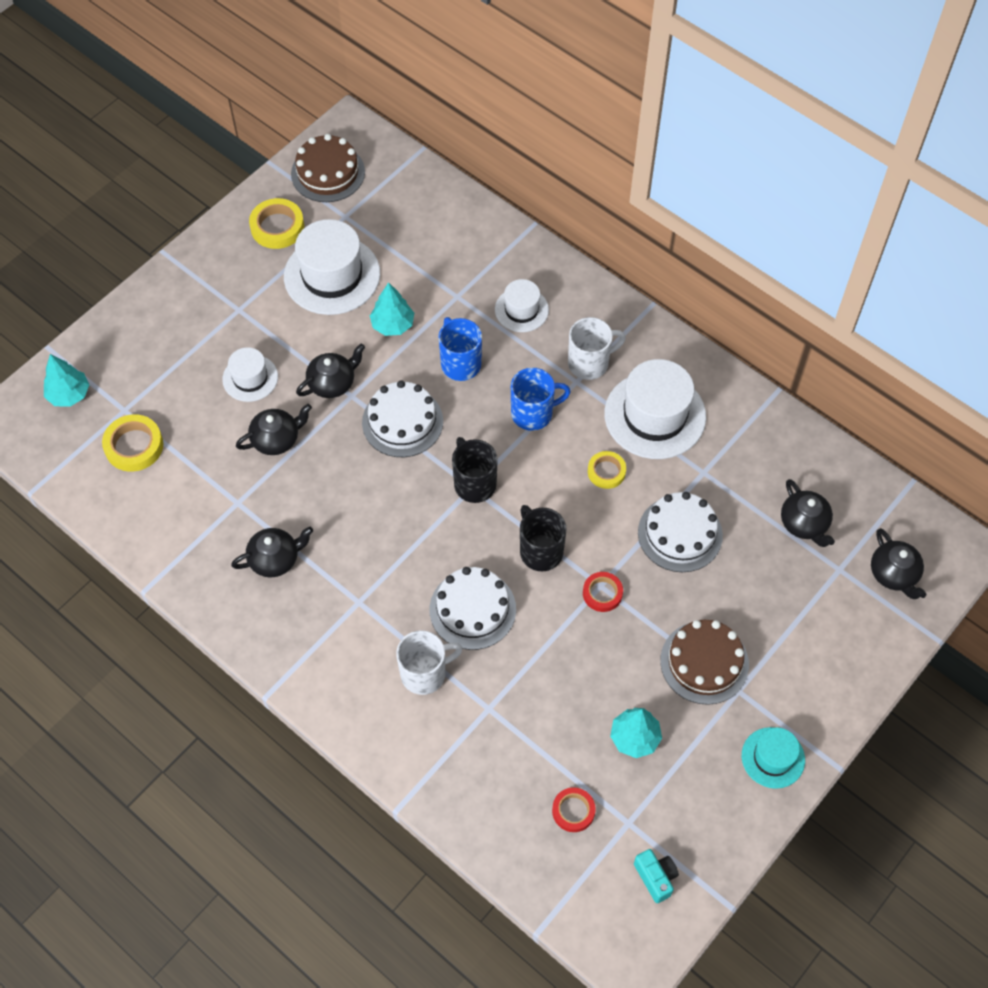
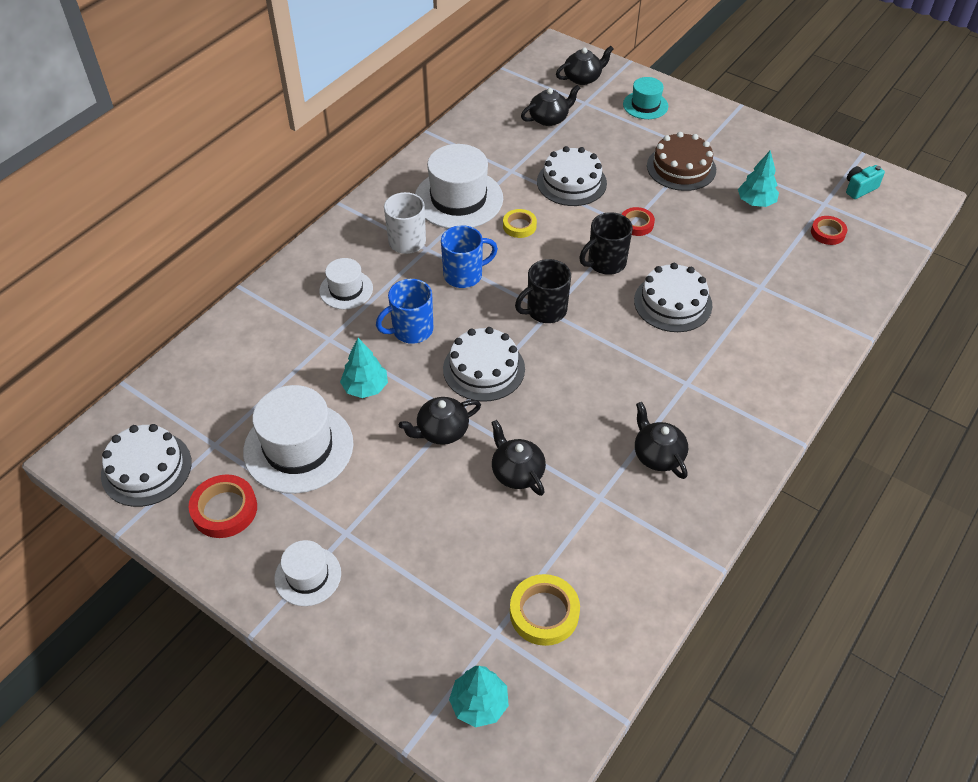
camera: 95 degrees left, 10 degrees down
(250, 378) = (441, 507): white hat -> white hat (308, 576)
(277, 227) = (224, 509): yellow tape -> red tape
(328, 173) = (146, 468): brown cake -> white cake
(332, 383) = (441, 431): black teapot -> black teapot turned 75 degrees counterclockwise
(425, 673) = (743, 330): white mug -> none
(533, 413) = (464, 275): blue mug -> blue mug turned 90 degrees clockwise
(773, 757) = (745, 134): turquoise hat -> turquoise hat (645, 105)

